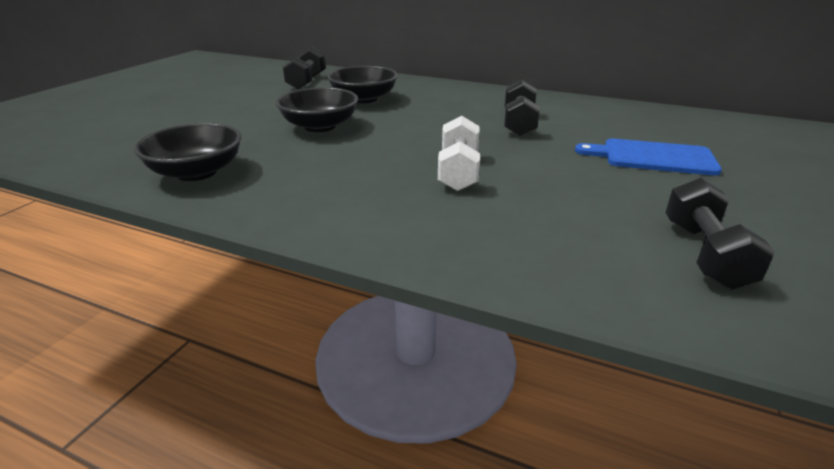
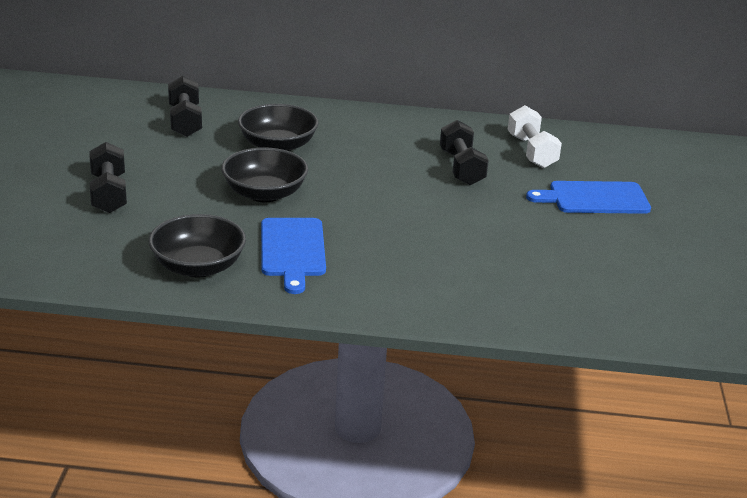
camera: 20 degrees left, 0 degrees up
(300, 169) = (293, 250): none -> blue cutting board
(458, 171) = (437, 235): white dumbbell -> white dumbbell (531, 151)
(704, 254) = (647, 288): black dumbbell -> black dumbbell (109, 194)

